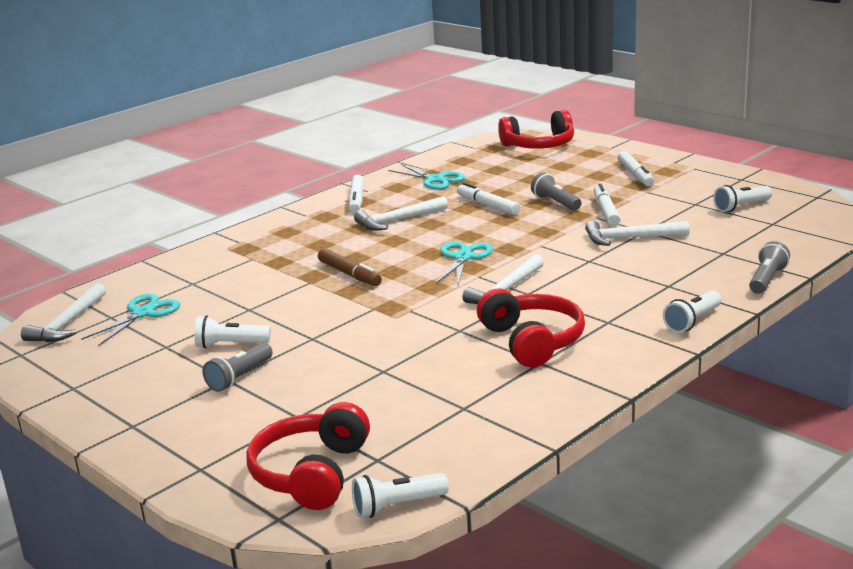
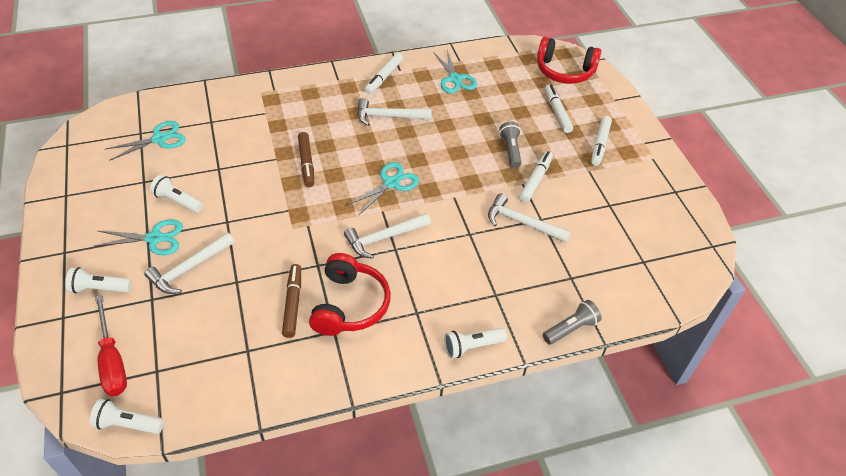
camera: 25 degrees right, 25 degrees up
(67, 323) = (113, 126): white hammer -> white hammer (189, 268)
(239, 377) = (155, 238): grey flashlight -> turquoise scissors
(311, 473) = (112, 361): red headphones -> red screwdriver
(469, 362) = (293, 304): none -> brown marker
(488, 205) = (462, 129): white marker -> white marker (557, 112)
(741, 207) = (640, 227): white flashlight -> white flashlight (99, 288)

